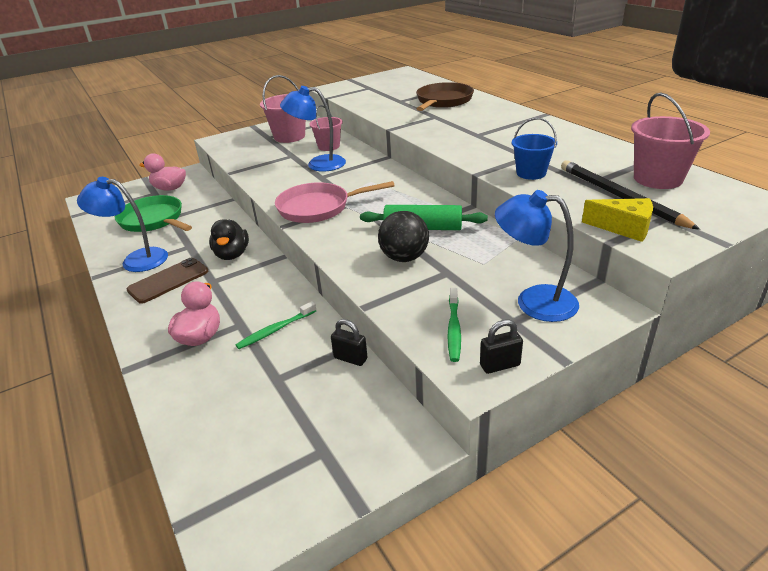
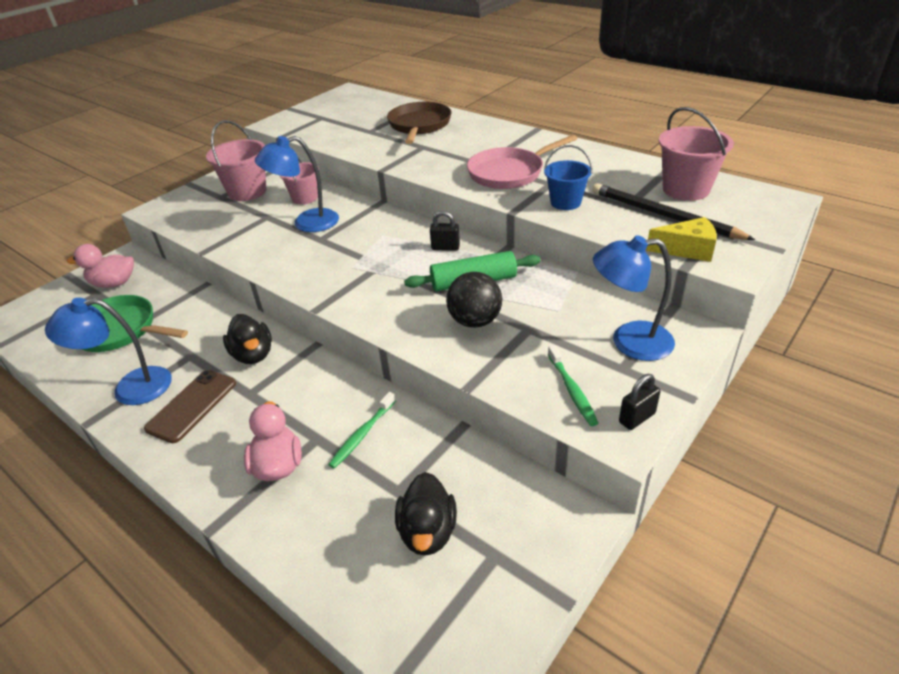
camera: 20 degrees left, 5 degrees up
(280, 416) = (427, 532): none -> black duck
(318, 207) = (342, 279): pink pan -> pink pan (509, 173)
(350, 358) = (464, 445): black padlock -> black padlock (445, 247)

